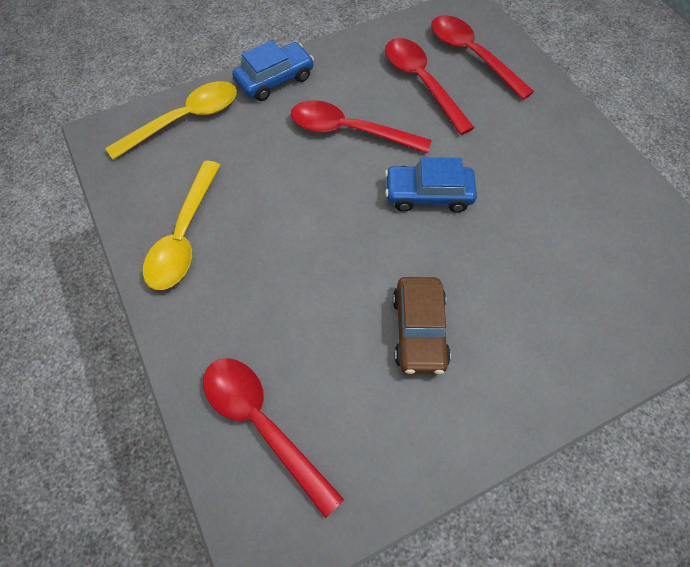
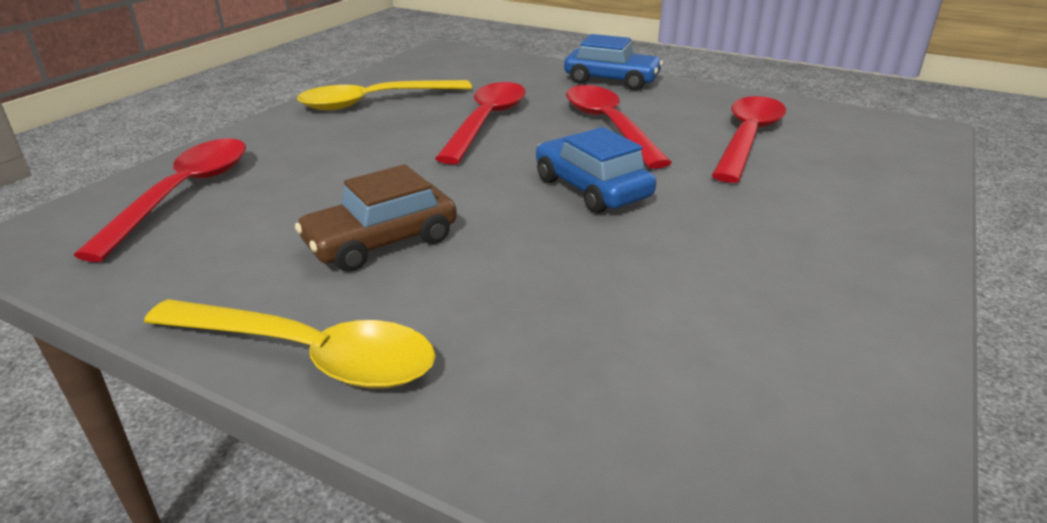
camera: 55 degrees right, 30 degrees down
(185, 120) = (503, 67): yellow spoon -> yellow spoon (308, 355)
(471, 55) = (852, 151): red spoon -> red spoon (486, 122)

